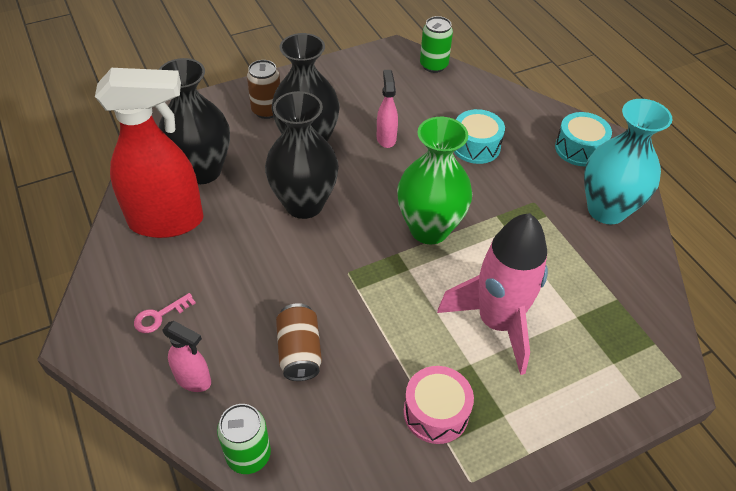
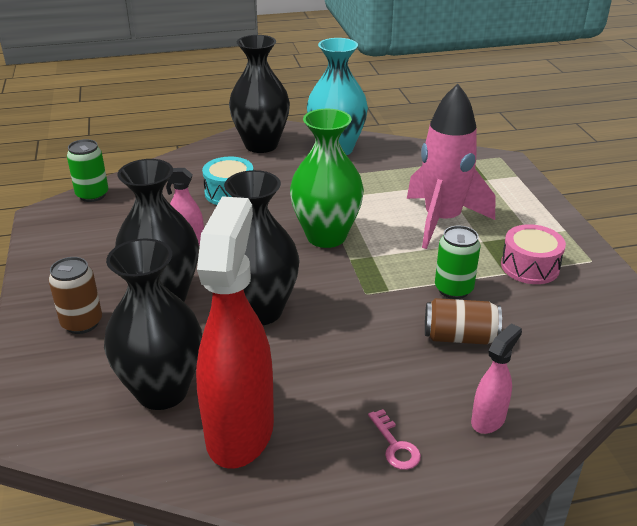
camera: 75 degrees left, 15 degrees down
(248, 455) = (577, 384): green can -> green can (453, 289)
(579, 149) = (261, 145): turquoise drum -> black vase

